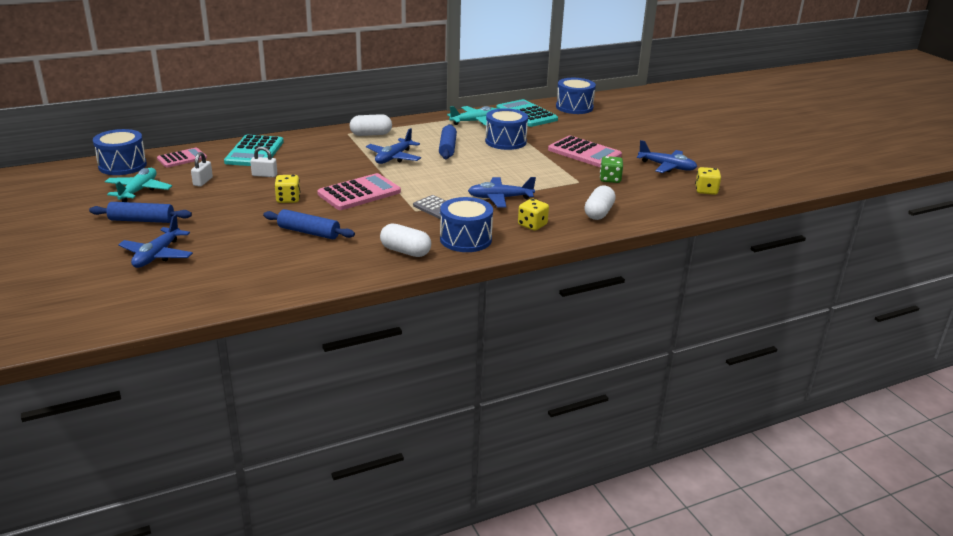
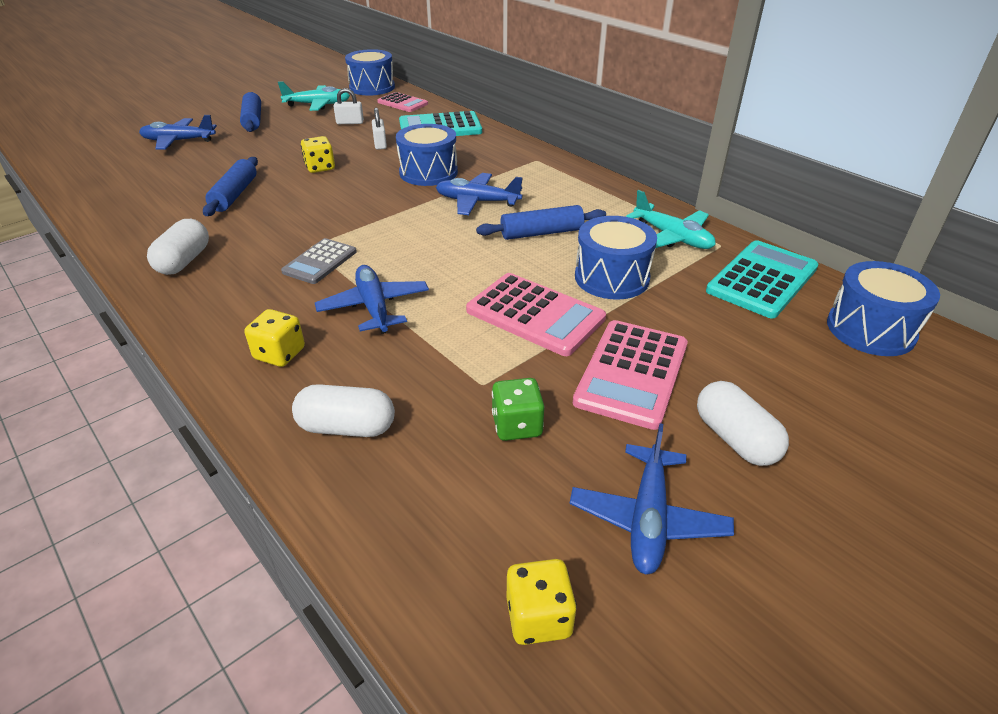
camera: 75 degrees right, 10 degrees up
(359, 193) = (352, 201): pink calculator -> pink calculator (535, 315)
(371, 134) = (545, 174): white capsule -> white capsule (735, 439)
(465, 239) = (222, 300): blue drum -> blue drum (428, 172)

